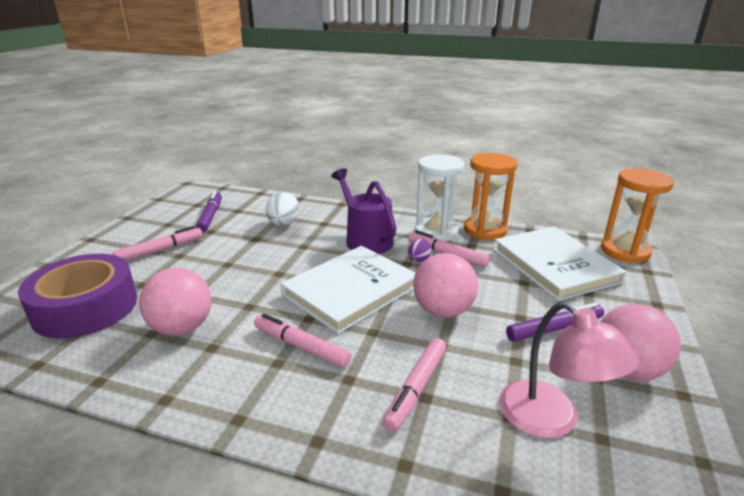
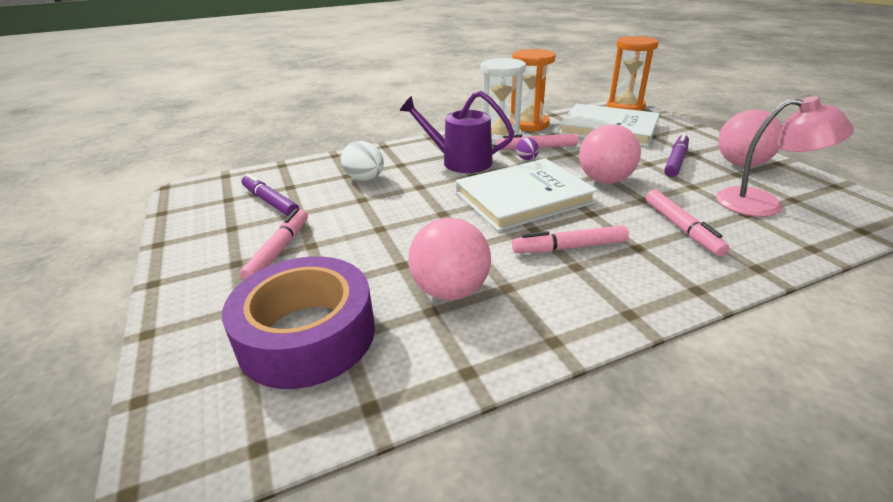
camera: 40 degrees left, 5 degrees up
(350, 290) = (523, 197): white book -> white book turned 60 degrees clockwise

